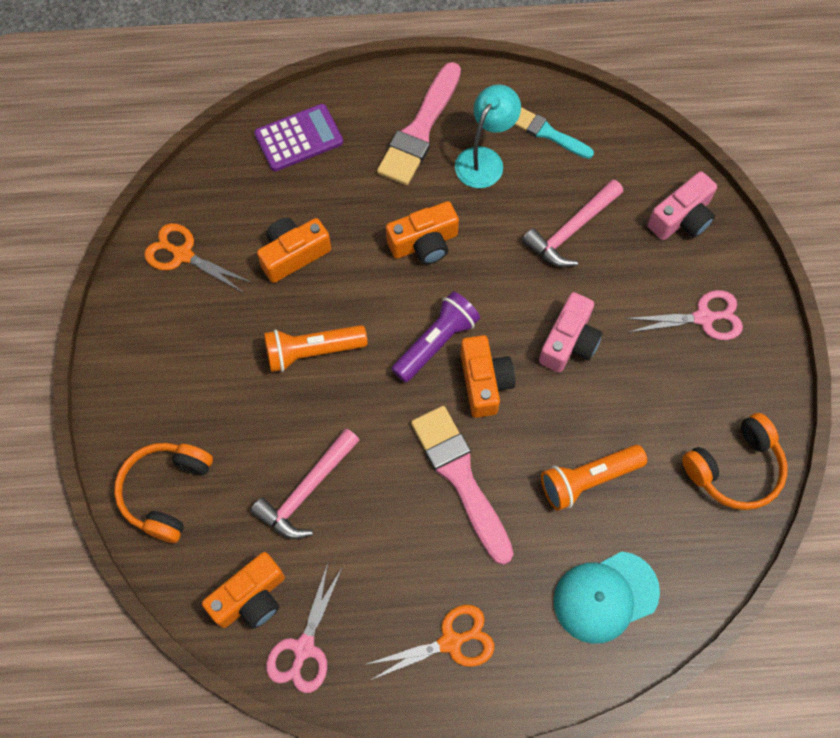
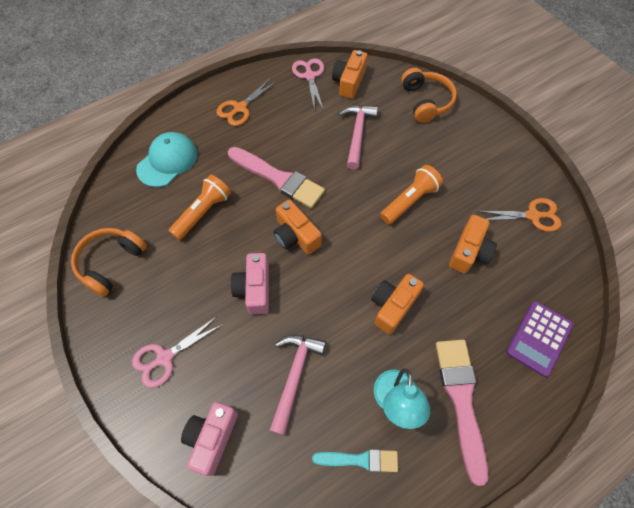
camera: 150 degrees right, 5 degrees down
(436, 342) = (340, 244): purple flashlight -> none

